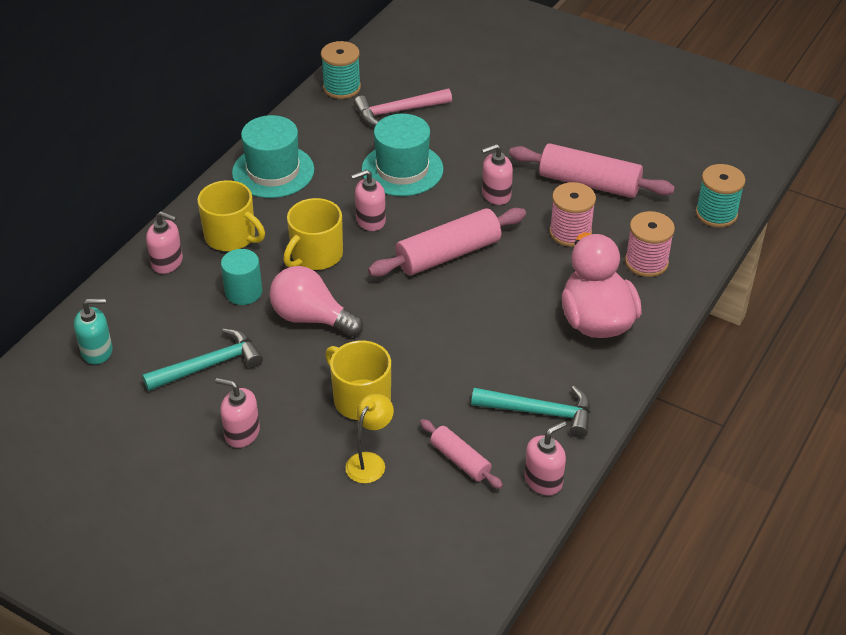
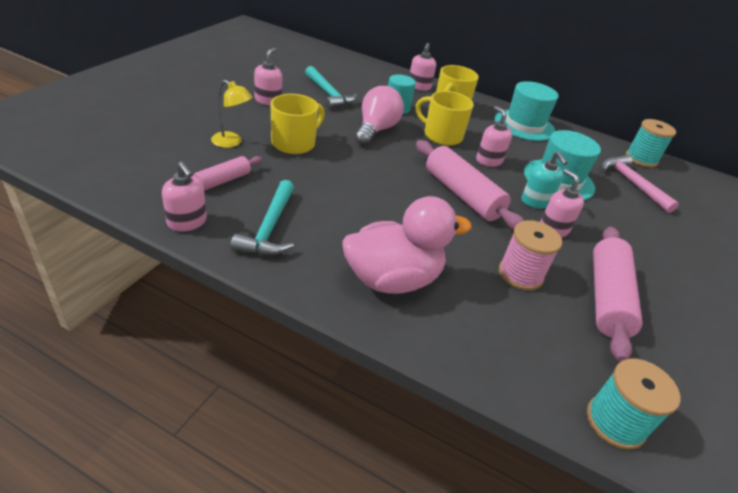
camera: 80 degrees right, 5 degrees down
(97, 351) = (340, 65): turquoise soap dispenser -> turquoise soap dispenser (535, 202)
(646, 262) = (494, 332): pink spool -> none

